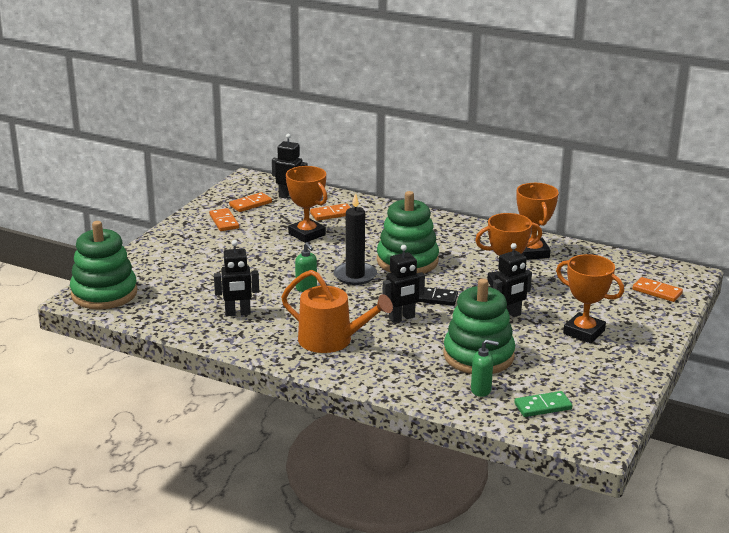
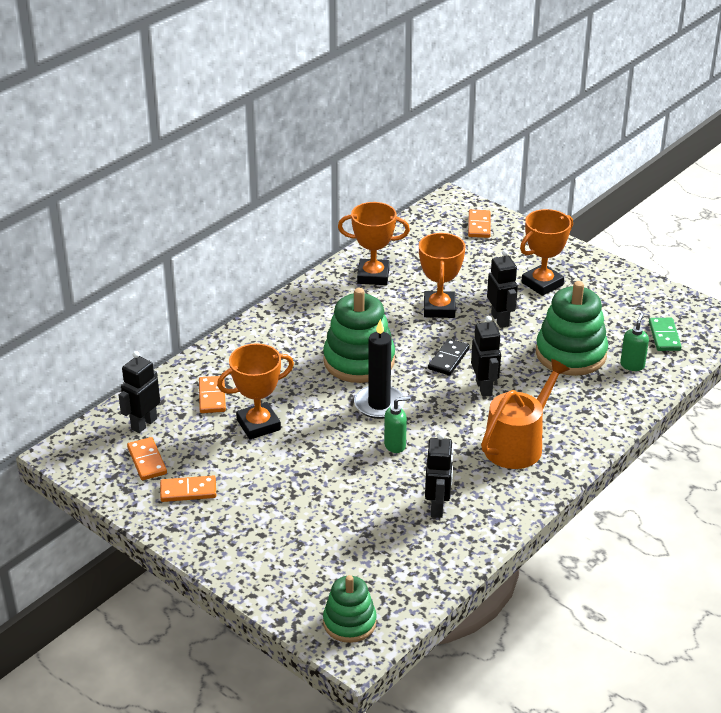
camera: 75 degrees left, 10 degrees up
(104, 293) = (349, 622): green stacking toy -> green stacking toy, size x0.61
(657, 292) = (479, 226): orange domino -> orange domino turned 45 degrees counterclockwise

